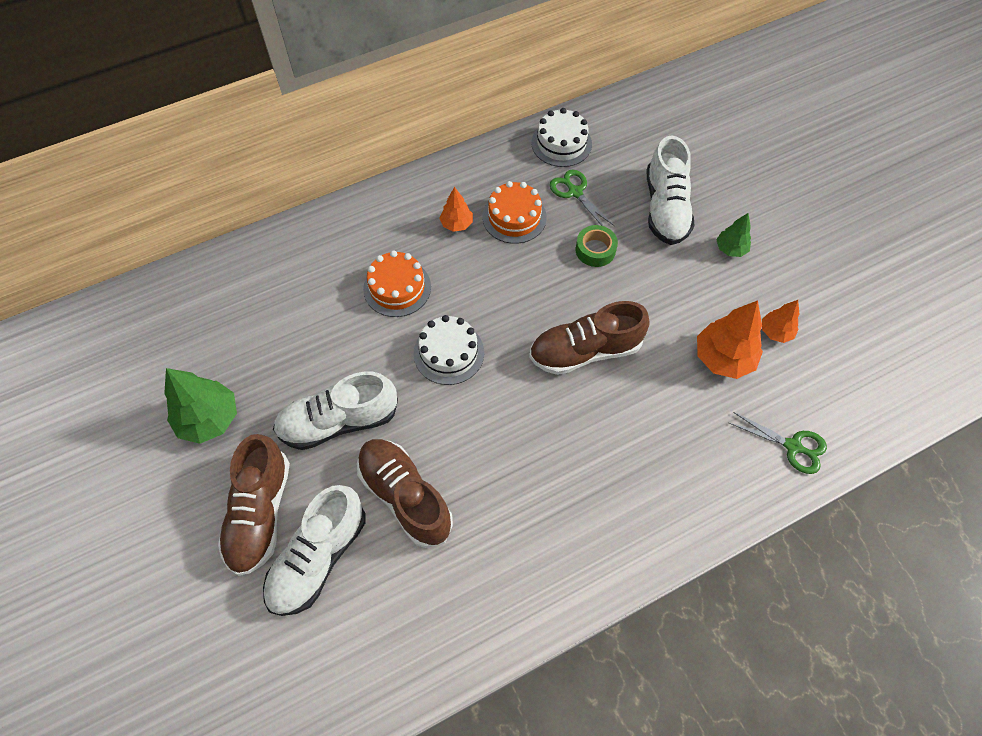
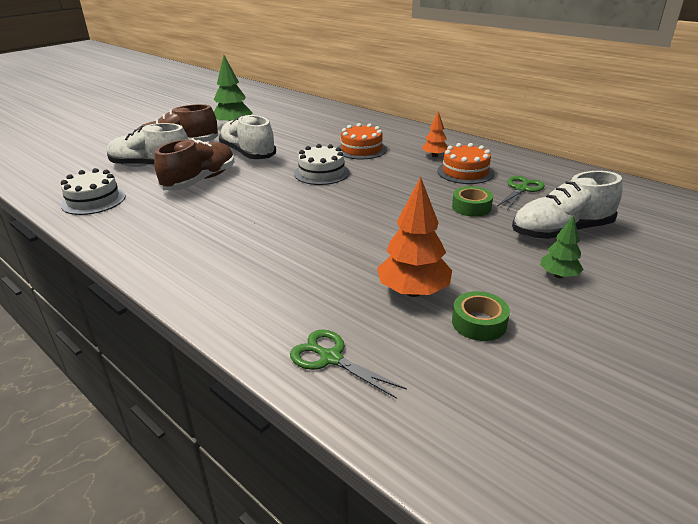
camera: 70 degrees right, 30 degrees down
(561, 143) = (564, 175): white cake -> white cake (93, 200)
(585, 351) = (363, 220): brown shoe -> none
(775, 332) = (479, 323): orange tree -> green tape
(792, 446) = (331, 358): green scissors -> green scissors turned 120 degrees clockwise

